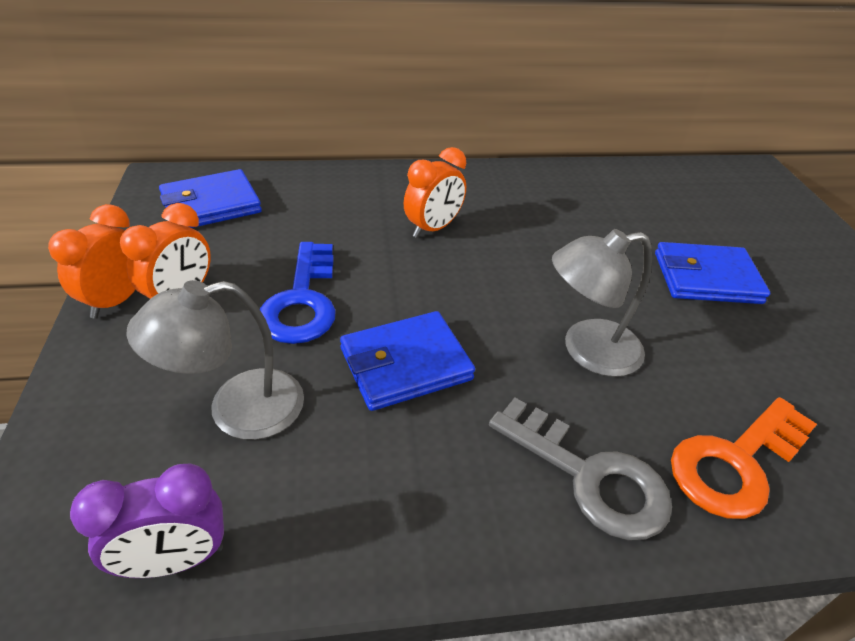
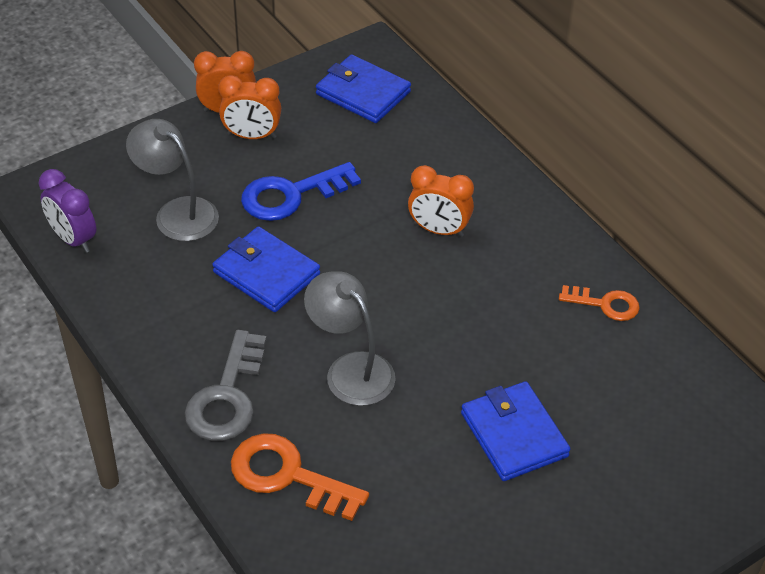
camera: 65 degrees right, 5 degrees up
(574, 184) = (605, 304): none -> orange key

